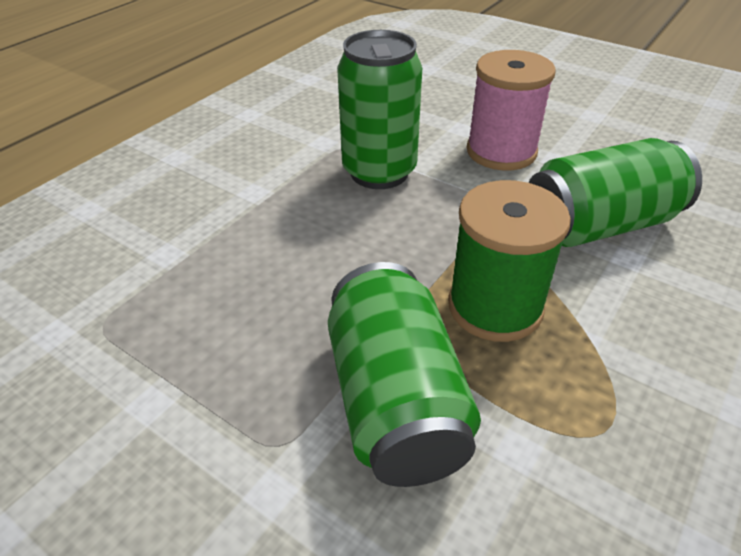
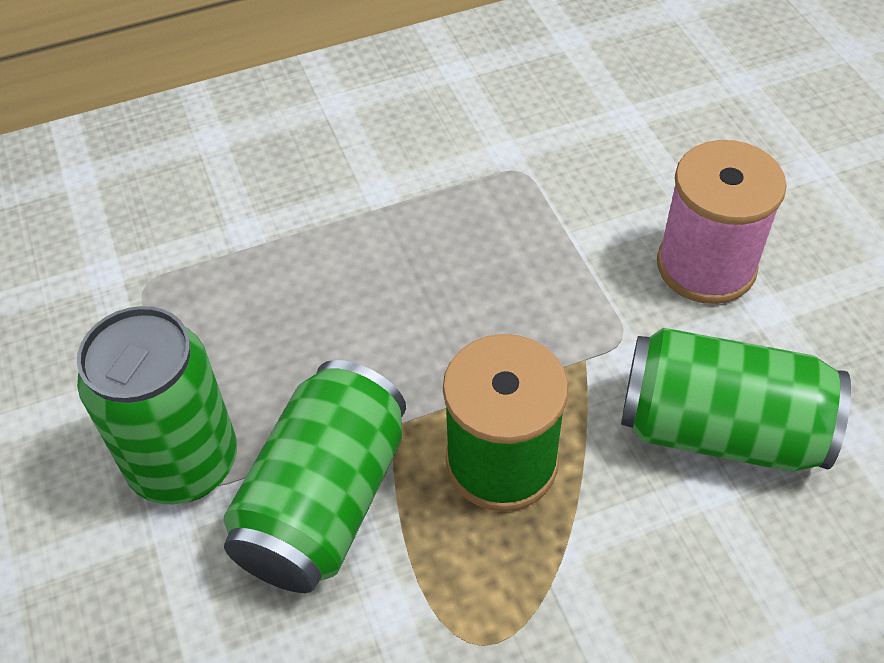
camera: 35 degrees right, 10 degrees up
(379, 172) = (532, 227): green can -> green can (184, 463)

